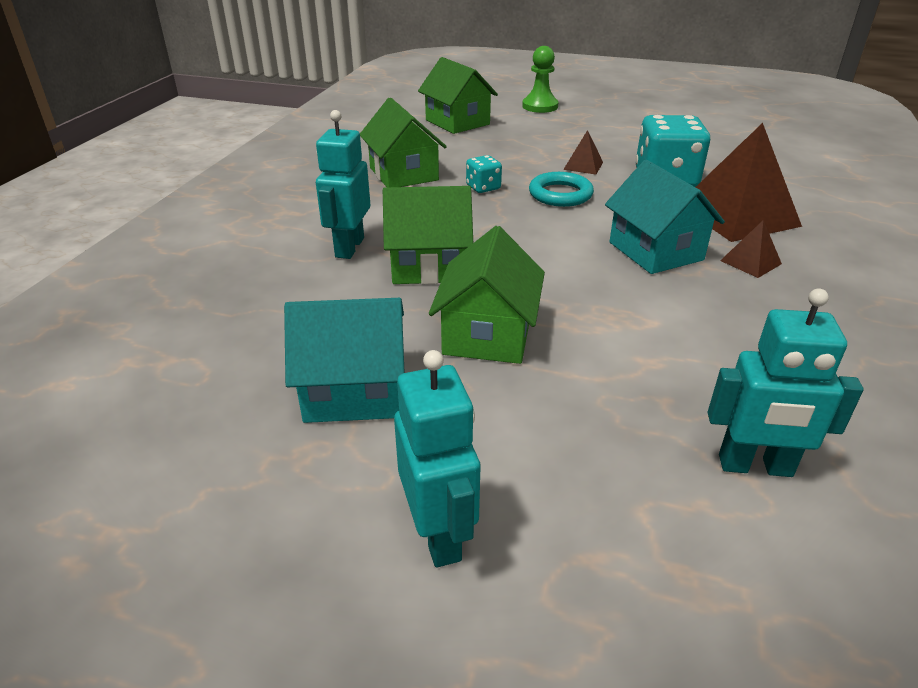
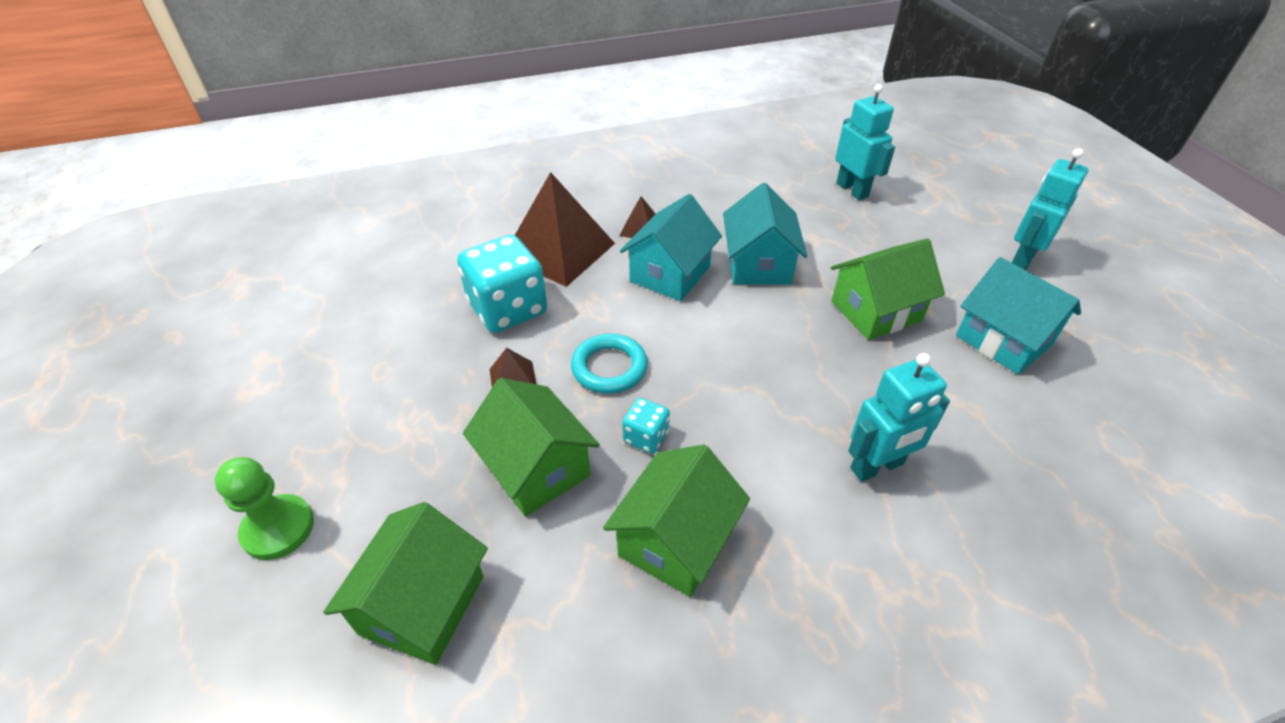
camera: 125 degrees left, 10 degrees up
(429, 266) = (837, 389): green house -> green house (536, 468)
(630, 302) = (758, 264): none -> turquoise house

